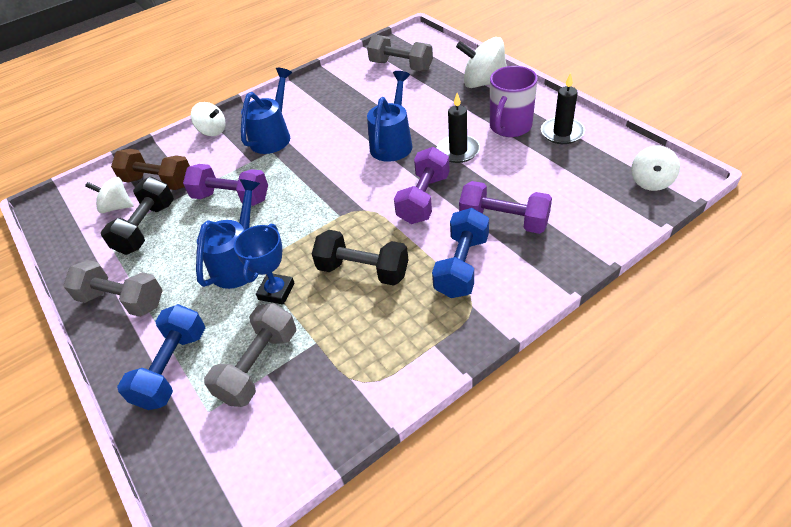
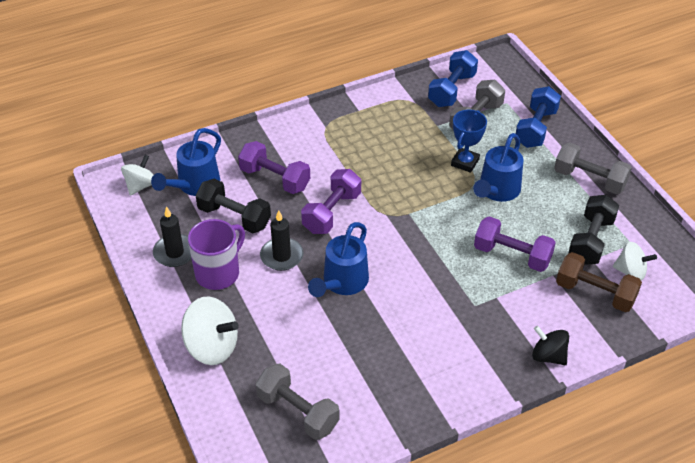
camera: 175 degrees left, 0 degrees up
(212, 131) = (548, 356): white spinning top -> black spinning top
(273, 136) = (472, 327): blue watering can -> blue watering can (194, 185)
(363, 270) = (396, 164): black dumbbell -> black dumbbell (234, 217)
(462, 266) = (322, 152): blue dumbbell -> blue dumbbell (452, 90)

